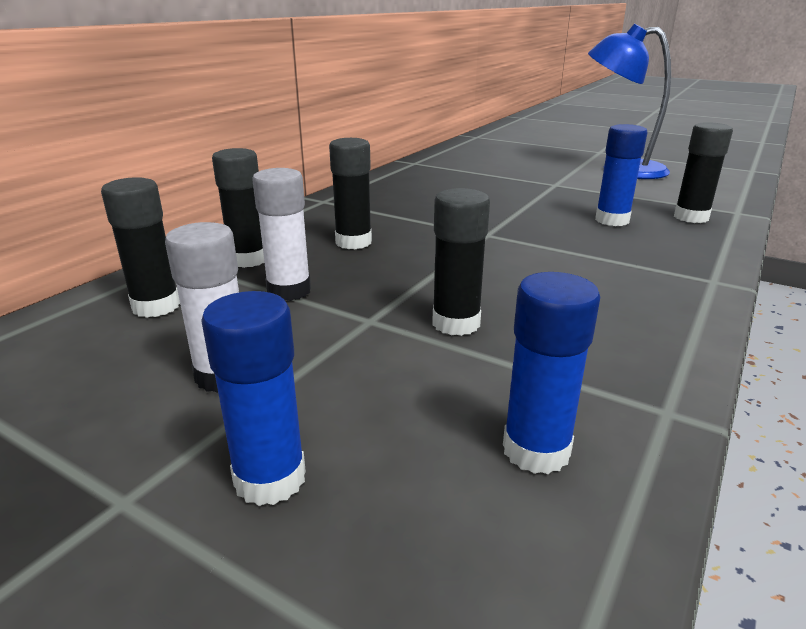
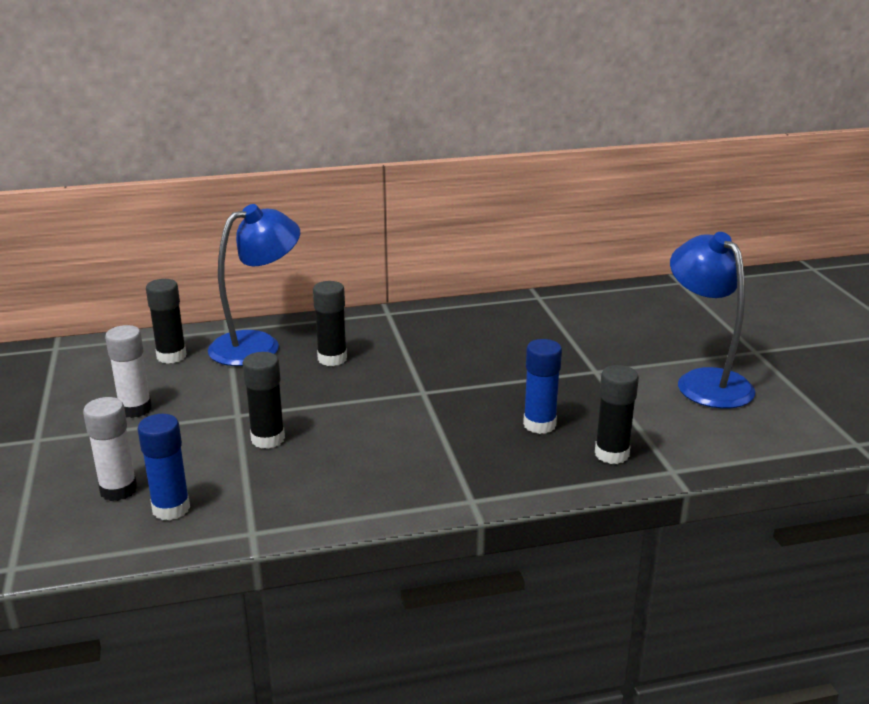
camera: 45 degrees right, 0 degrees up
(248, 259) = (258, 345): black glue stick -> blue lamp
(270, 479) = (80, 459): blue glue stick -> none
(289, 291) = (237, 377): white glue stick -> white glue stick (118, 490)

